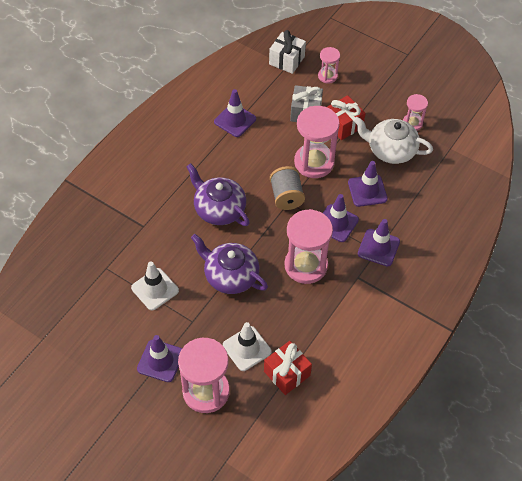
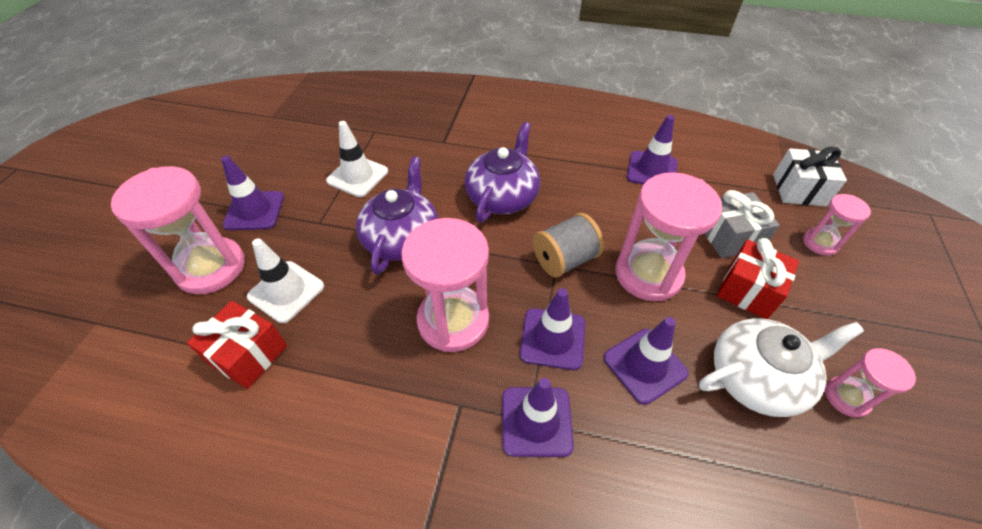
camera: 70 degrees right, 5 degrees down
(390, 150) = (756, 377): white teapot -> white teapot turned 75 degrees clockwise

